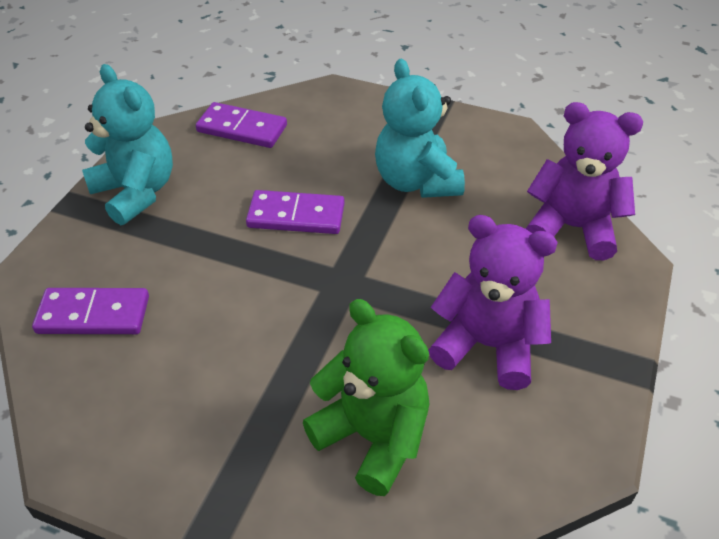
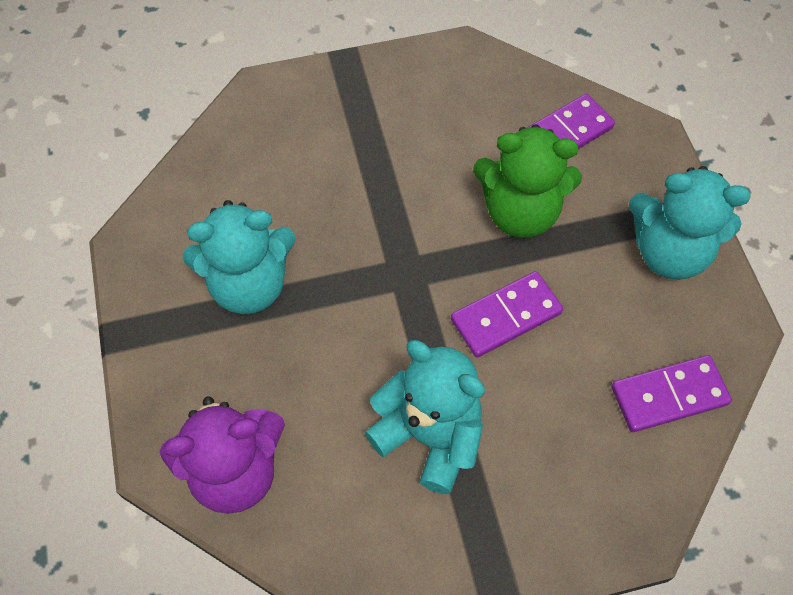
camera: 145 degrees right, 15 degrees up
(373, 436) = (290, 168): green teddy bear -> green teddy bear (520, 212)
(487, 345) = (249, 285): purple teddy bear -> turquoise teddy bear

